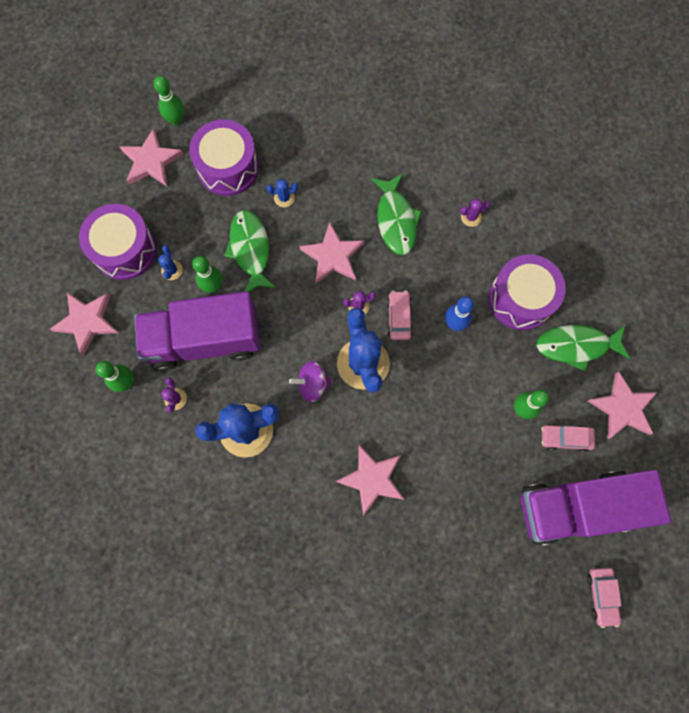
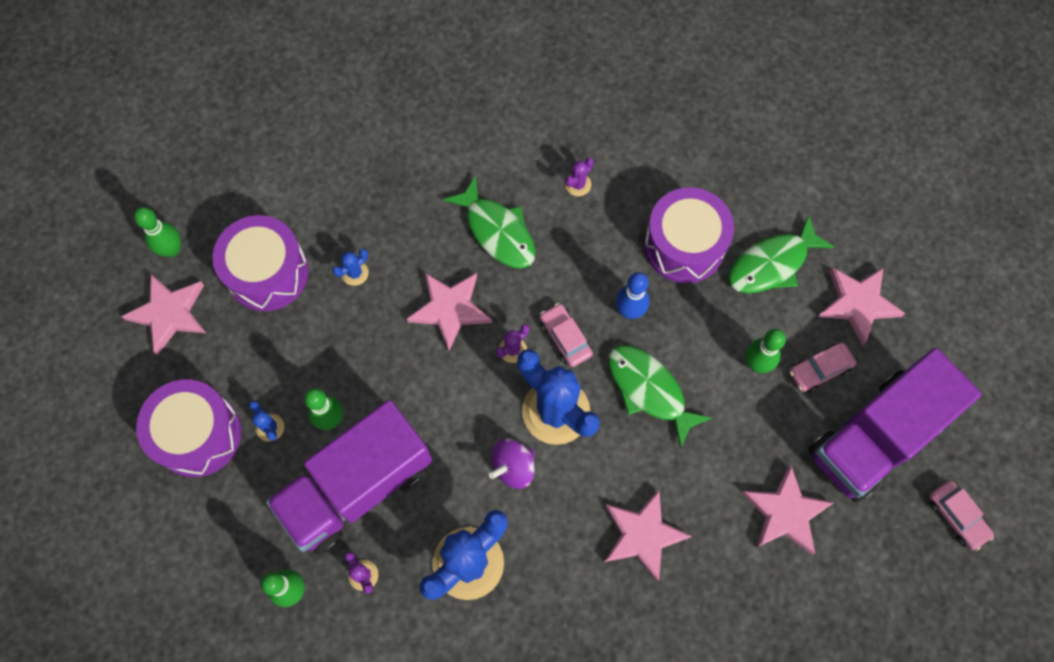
camera: 30 degrees left, 5 degrees down
(87, 322) = (201, 545): pink star -> pink star (785, 513)
(250, 250) = (350, 353): green fish -> green fish (649, 390)

